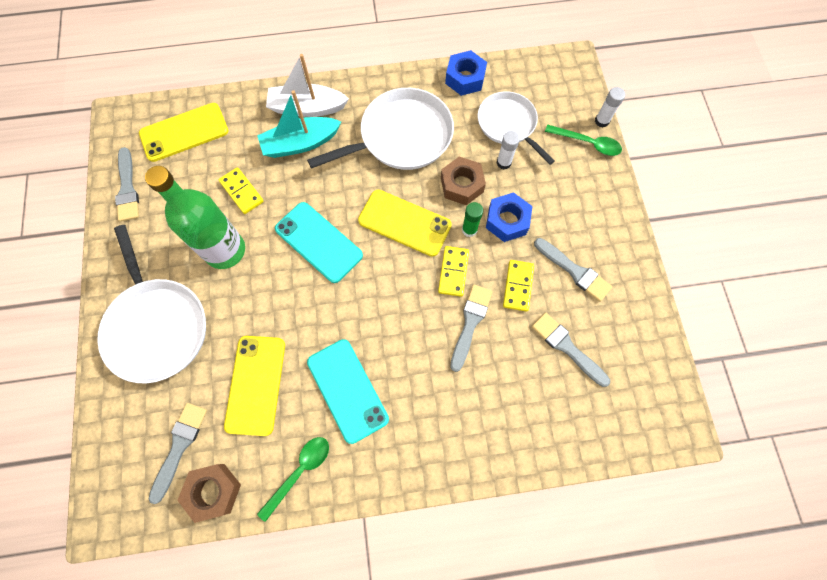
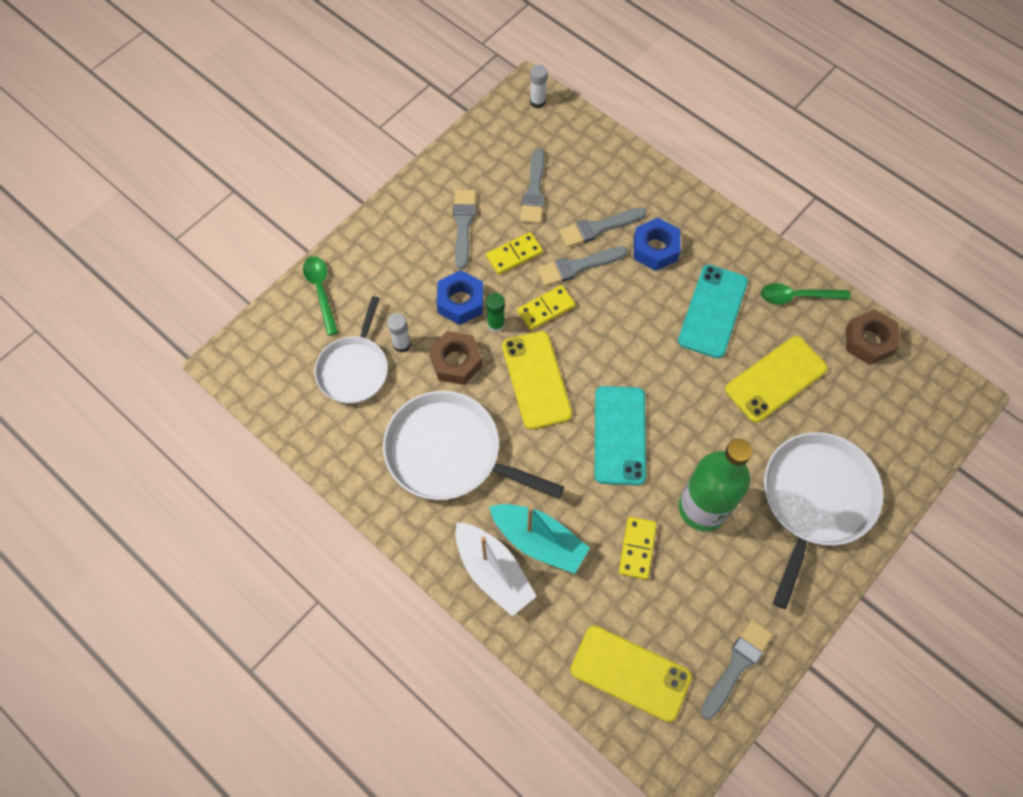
camera: 130 degrees left, 5 degrees down
(179, 446) = (870, 392): grey brush -> grey brush (598, 228)
(465, 78) = (328, 447): blue nut -> blue nut (655, 249)
(601, 121) = (284, 295): white glue stick -> white glue stick (537, 102)

